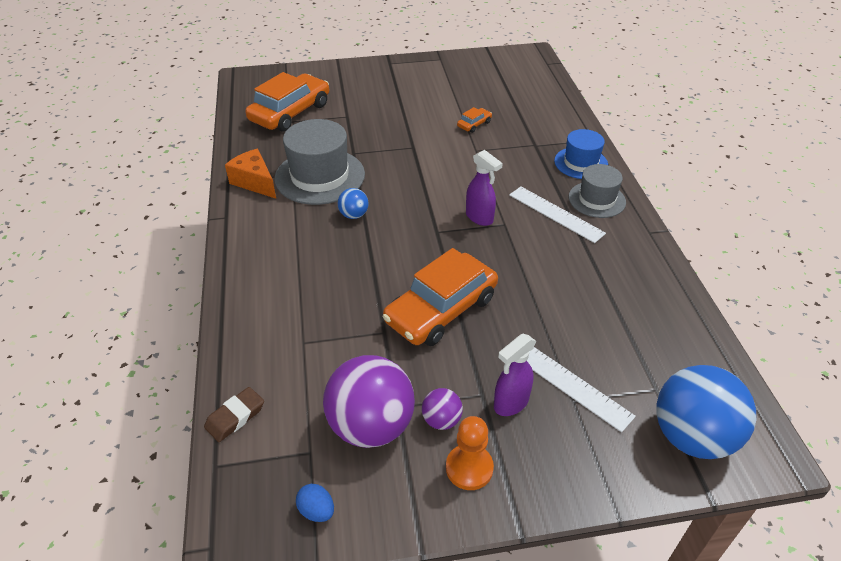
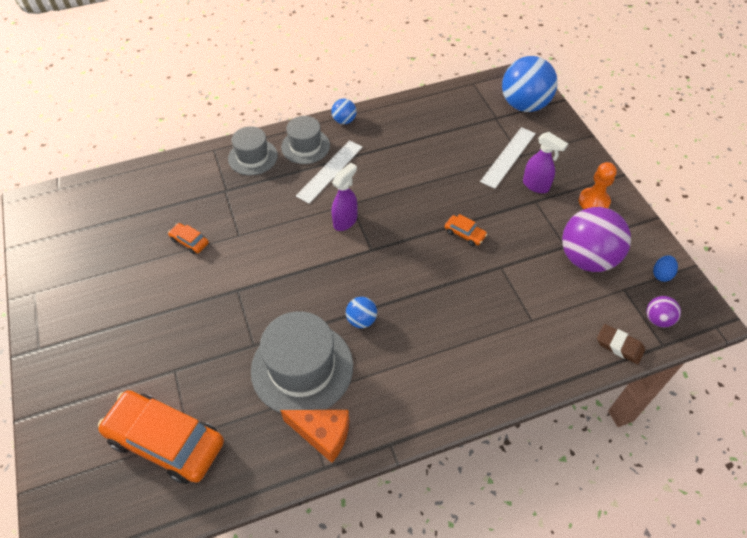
camera: 100 degrees left, 10 degrees up
(254, 182) = (323, 434): orange cheese -> orange cheese turned 105 degrees counterclockwise
(441, 309) = (464, 234): orange car -> orange car, size x0.42
(441, 420) = (565, 220): purple ball -> purple ball (658, 319)
(581, 163) = (253, 157): blue hat -> grey hat
(642, 233) = (344, 120): none -> blue ball

